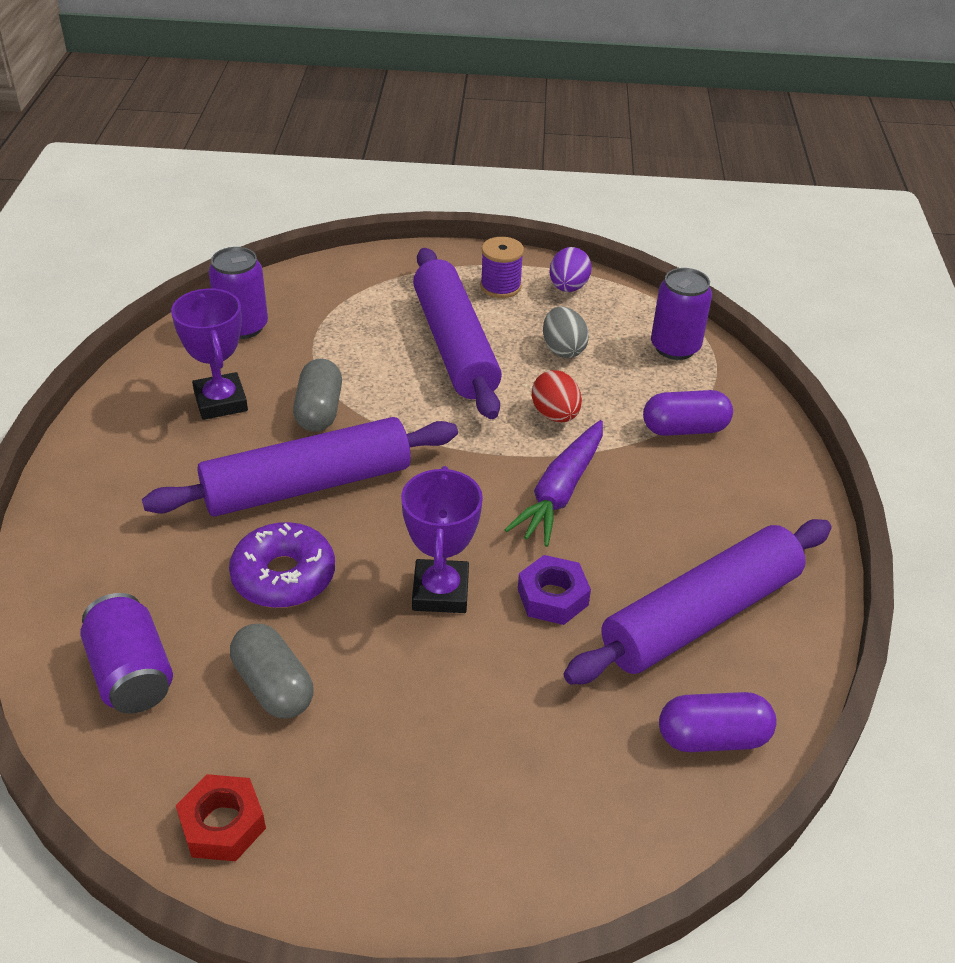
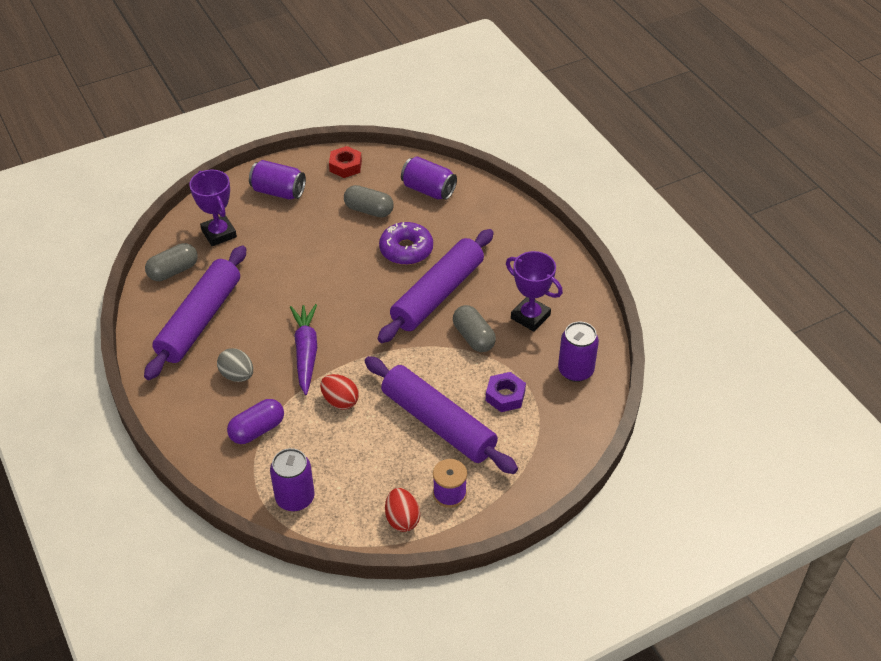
camera: 150 degrees right, 5 degrees up
(406, 829) = (278, 192): none -> purple can
(440, 592) = (330, 275): purple trophy -> purple trophy (219, 233)
(553, 597) = (276, 297): purple nut -> purple nut (505, 396)
(563, 349) = (368, 456): grey egg -> grey egg (237, 375)
(568, 287) = (402, 519): purple egg -> red egg
(712, 738) = (173, 271): purple capsule -> grey capsule

